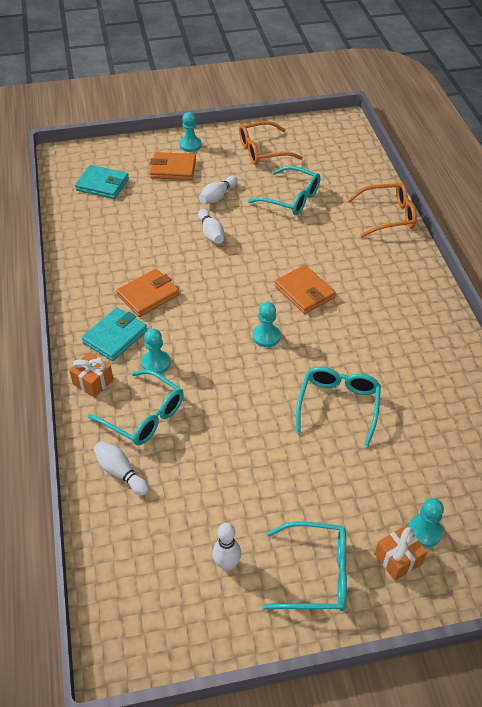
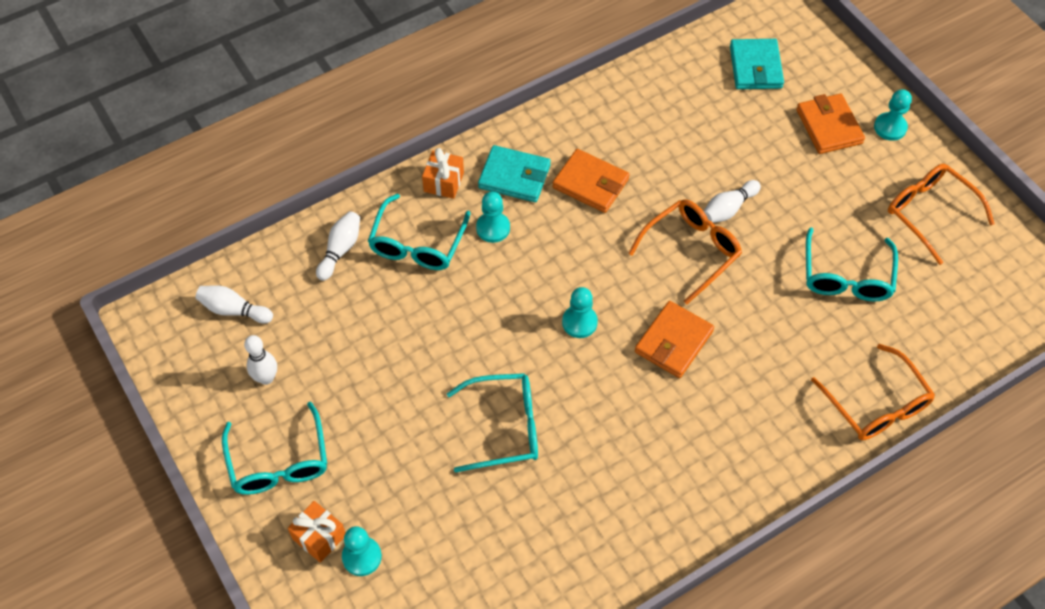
camera: 70 degrees right, 10 degrees up
(217, 196) = (802, 193): white bowling pin -> white bowling pin (234, 310)
(235, 261) = (691, 251): none -> orange glasses

